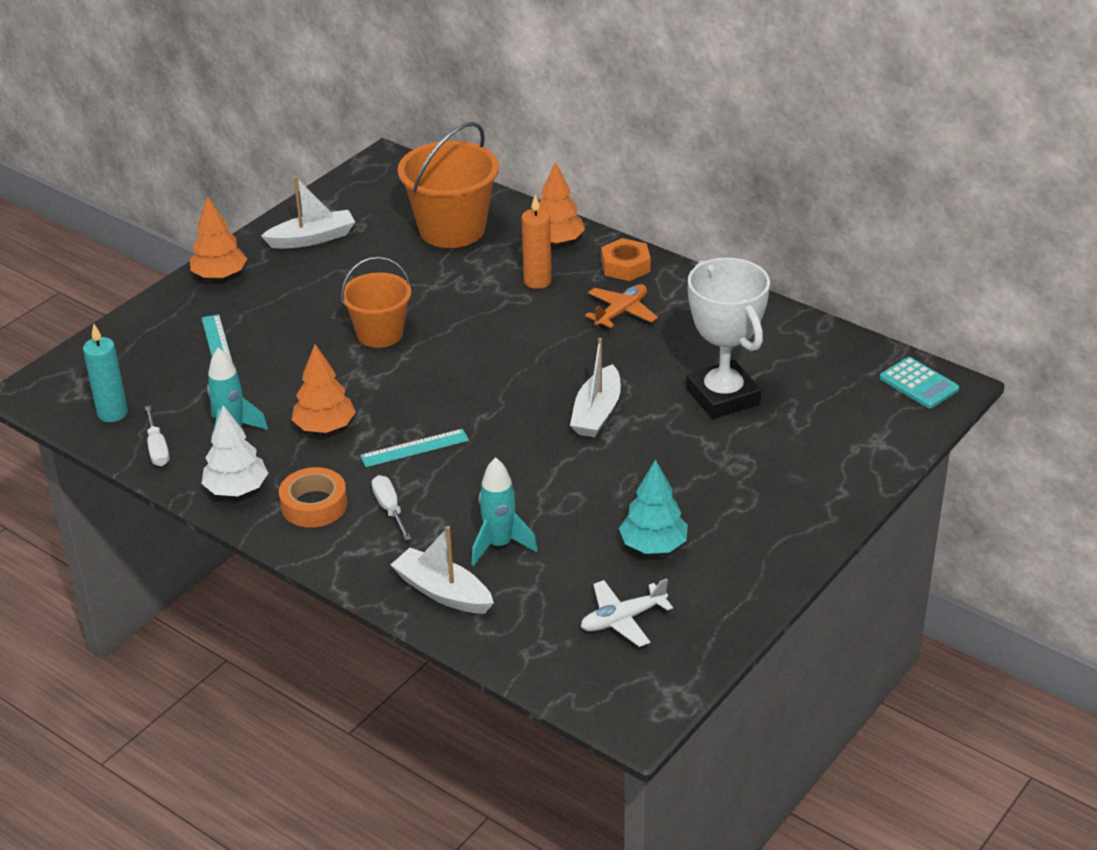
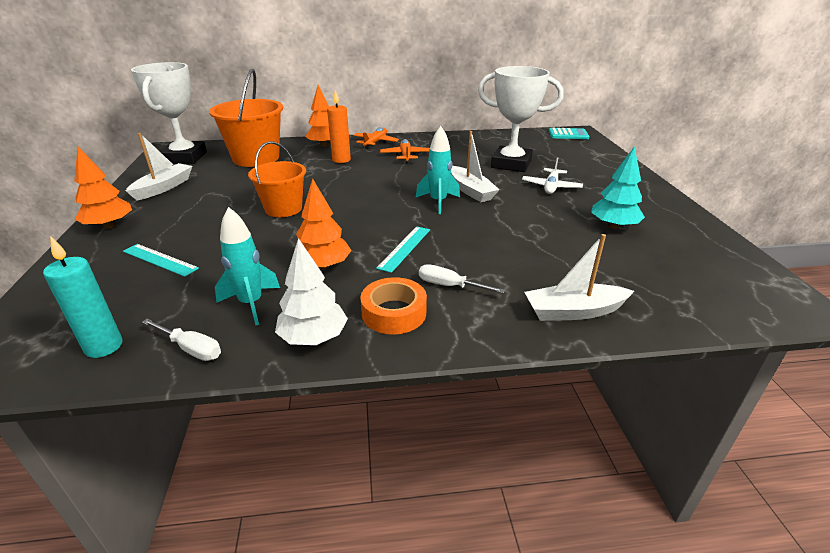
camera: 45 degrees left, 5 degrees down
(382, 190) = (184, 157): none -> white trophy
(499, 545) = (549, 267): turquoise rocket -> turquoise rocket (438, 202)
(623, 619) = (680, 264): white plane -> white plane (551, 187)
(625, 266) = (375, 142): orange nut -> orange plane

